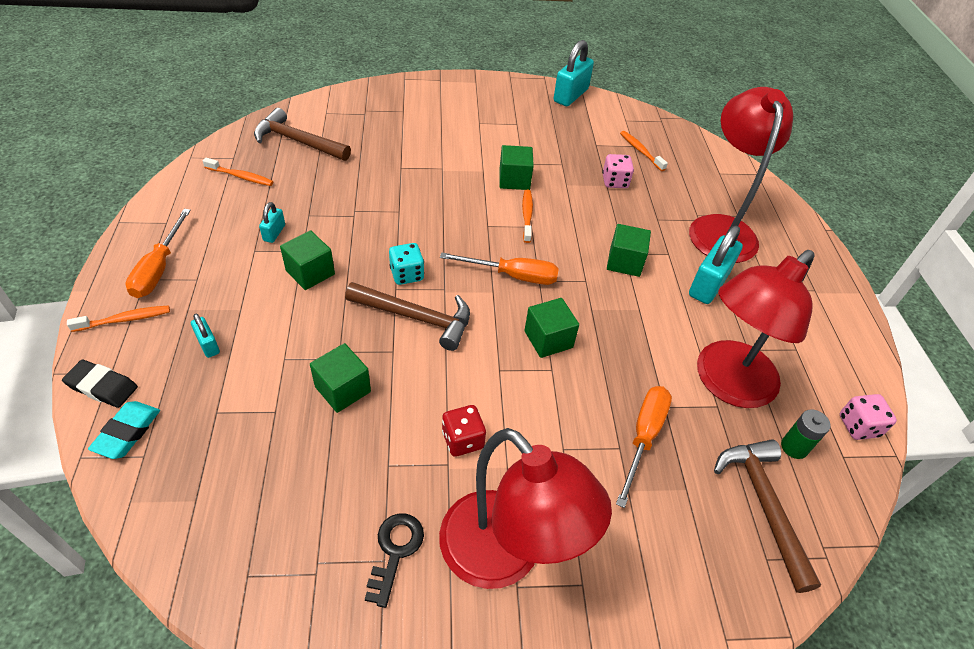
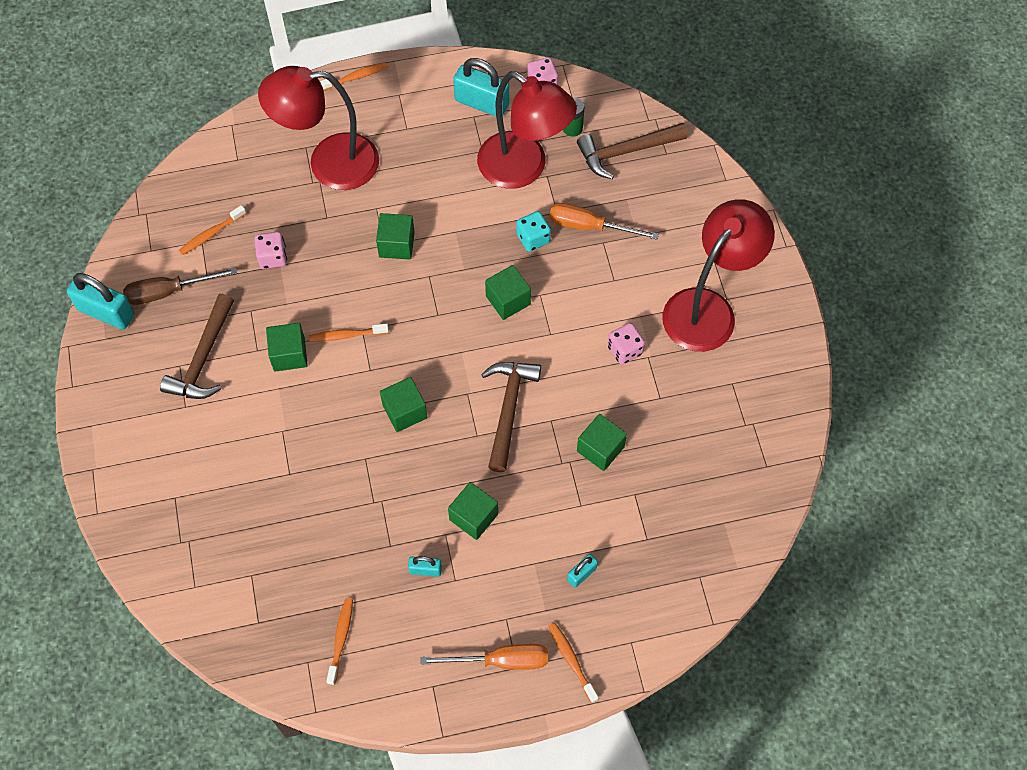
camera: 95 degrees left, 15 degrees up
(102, 386) = (646, 641): black eraser -> none
(127, 432) = (683, 599): turquoise eraser -> none
(298, 141) = (261, 600): brown hammer -> brown hammer (203, 358)
(395, 551) = (724, 377): black key -> none
(407, 274) = (456, 429): turquoise dice -> turquoise dice (533, 238)
(437, 242) = (405, 411): none -> green cube
(462, 440) = (624, 350): red dice -> pink dice
(513, 276) = (437, 337): orange screwdriver -> none
(586, 125) = (168, 291): none -> brown screwdriver
(708, 284) = (411, 176): turquoise padlock -> turquoise padlock (482, 103)
(830, 259) = (354, 77): none -> orange toothbrush

